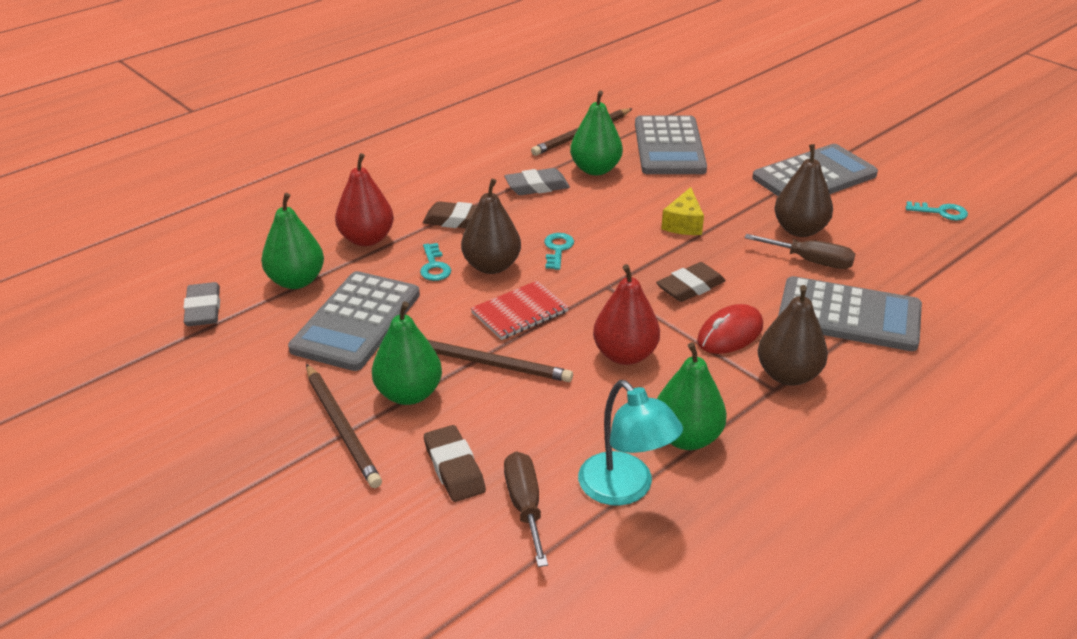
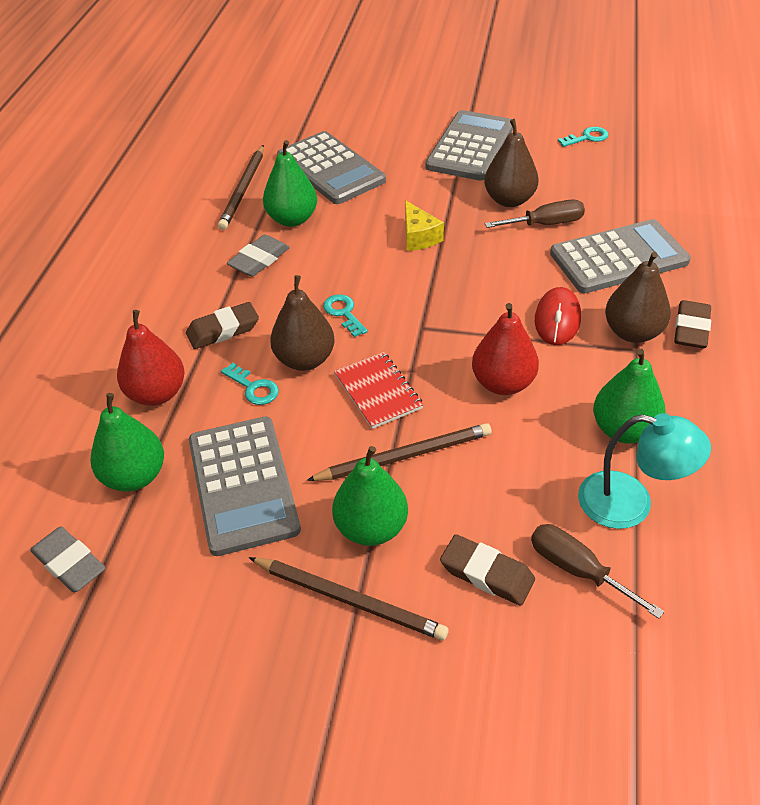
camera: 35 degrees left, 10 degrees up
(519, 312) = (378, 392): red notebook -> red notebook turned 45 degrees counterclockwise
(690, 287) = (485, 293): brown eraser -> brown eraser (691, 329)

